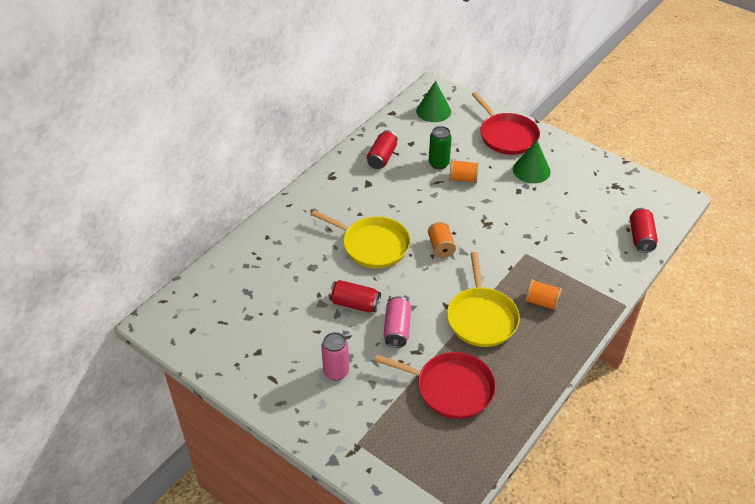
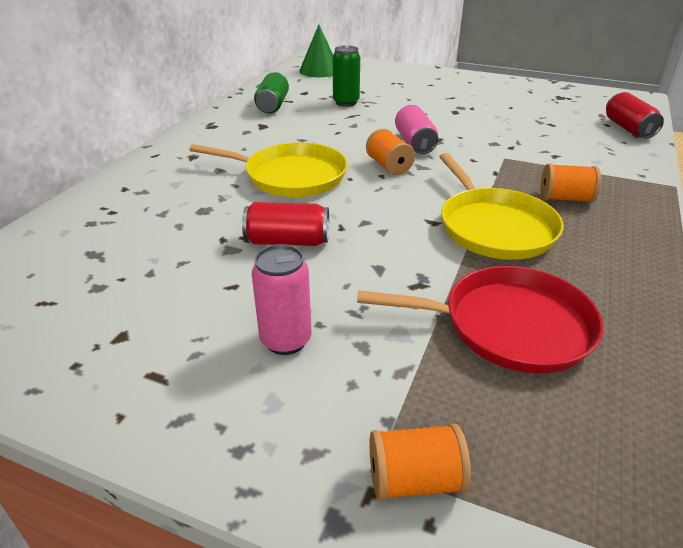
camera: 15 degrees left, 10 degrees down
(382, 157) = (273, 105): red can -> green can
(397, 329) = (371, 261): pink can -> pink can (414, 143)
(463, 179) = (382, 110): orange spool -> orange spool (414, 480)
(506, 135) = (412, 78): red pan -> none
(531, 170) = (458, 96): green cone -> none

